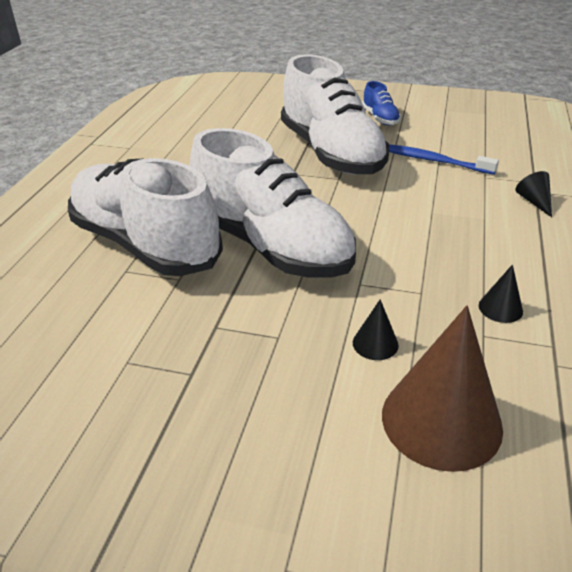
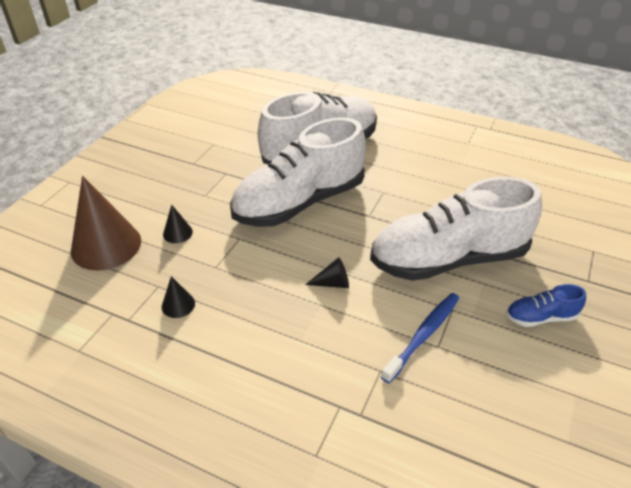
camera: 100 degrees right, 5 degrees up
(534, 202) = (318, 394): black cone -> black cone (333, 283)

